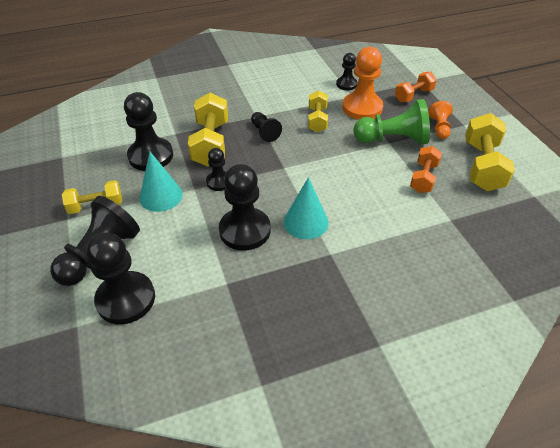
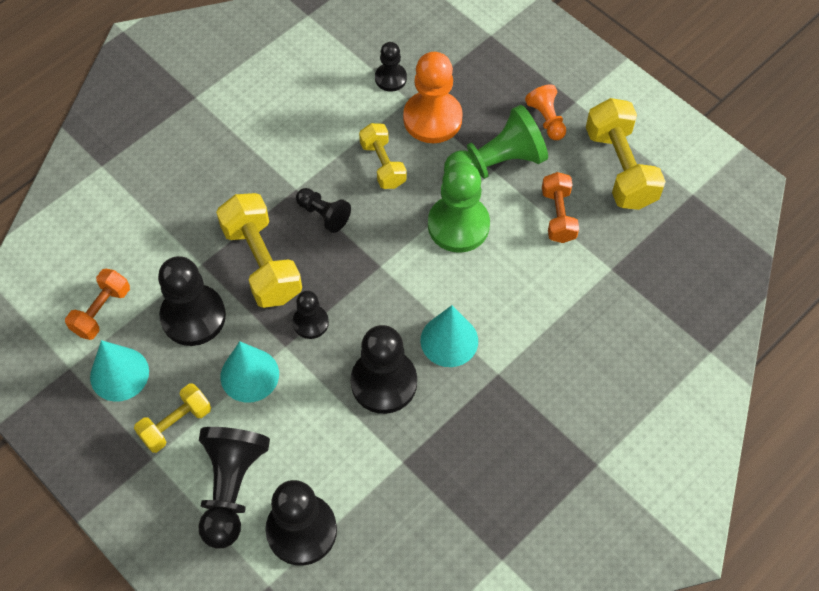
camera: 25 degrees left, 15 degrees up
(86, 169) = (119, 374): none -> turquoise cone
(349, 162) = (458, 225): none -> green pawn
(413, 95) = (491, 68): orange dumbbell -> orange dumbbell (101, 311)

